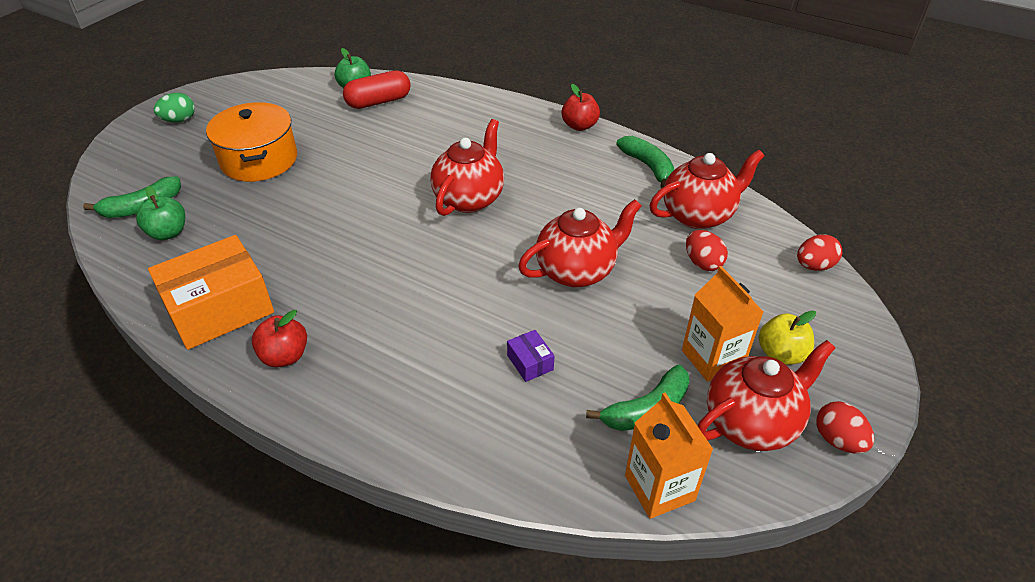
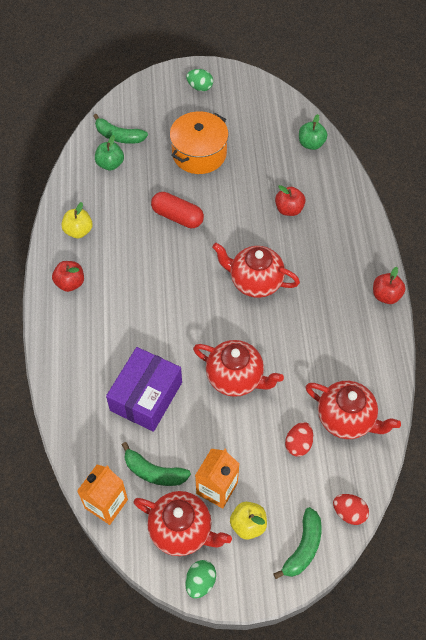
camera: 55 degrees right, 15 degrees up
(219, 308) = (78, 231): orange box -> yellow apple
(378, 102) = (308, 167): red capsule -> red capsule (177, 217)
(411, 135) = (289, 209): none -> red apple
(469, 198) = (254, 282): red teapot -> red teapot turned 150 degrees counterclockwise
(530, 362) = (146, 396): purple box -> purple box, size x2.41
(648, 167) = (375, 362): green banana -> green banana (303, 547)
(838, 440) = (200, 582): red egg -> green egg

